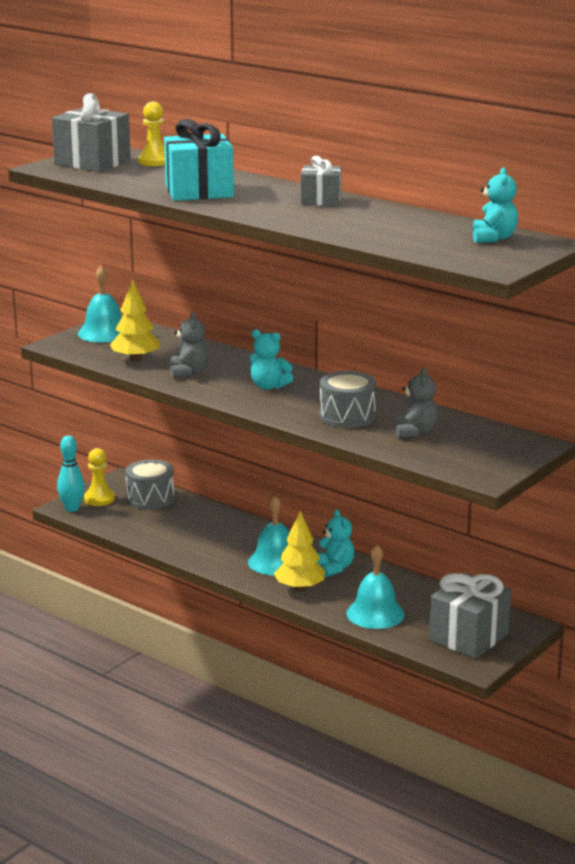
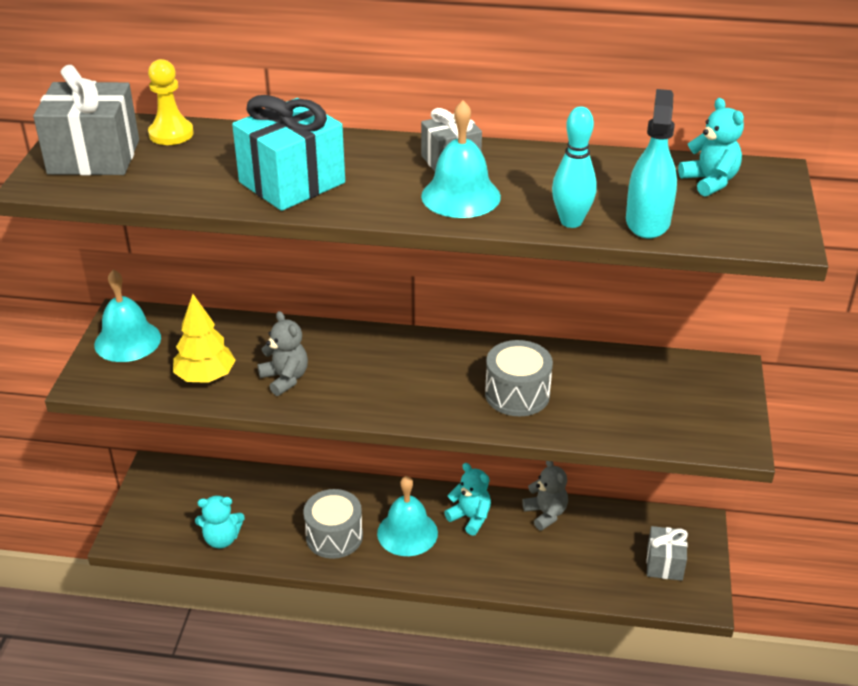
camera: 30 degrees left, 15 degrees up
(72, 508) = (133, 537): turquoise bowling pin -> turquoise bowling pin (571, 222)
(99, 499) = (152, 510): yellow pawn -> none
(150, 498) = (208, 488): grey drum -> grey drum (334, 536)
(268, 386) = (393, 373): turquoise teddy bear -> turquoise teddy bear (222, 539)
(299, 588) = (460, 562): yellow tree -> none
(375, 613) = (558, 568): turquoise bell -> turquoise bell (460, 196)
(412, 245) = (647, 221): none -> turquoise spray bottle
(415, 432) = (605, 395): grey teddy bear -> grey teddy bear (546, 514)
(468, 637) = (664, 564): grey gift -> grey gift, size x0.61

